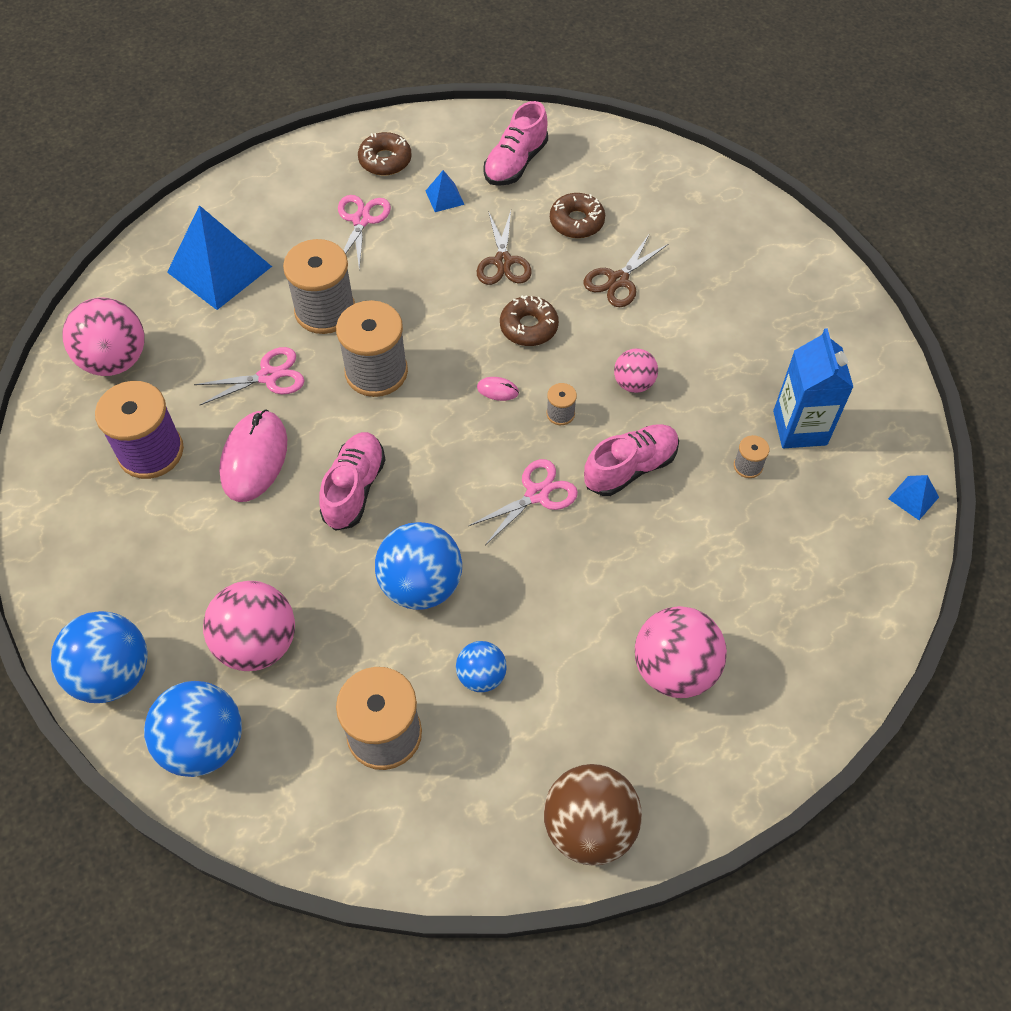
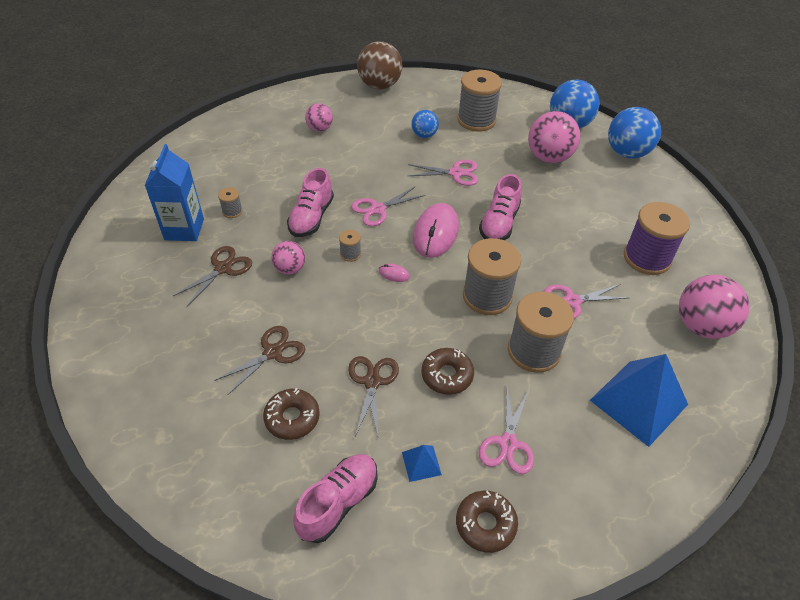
camera: 175 degrees left, 10 degrees down
(254, 458) = (571, 247): pink mouse -> pink mouse (436, 233)
(421, 585) = (455, 173): blue ball -> pink scissors
(529, 327) = (360, 319): brown donut -> brown donut (447, 375)
(630, 468) = (311, 217): pink shoe -> pink shoe turned 45 degrees counterclockwise
(674, 669) = (320, 129): pink ball -> pink ball, size x0.57
(719, 374) = (223, 268): none -> brown scissors
(913, 498) = (136, 185): blue pyramid -> none

